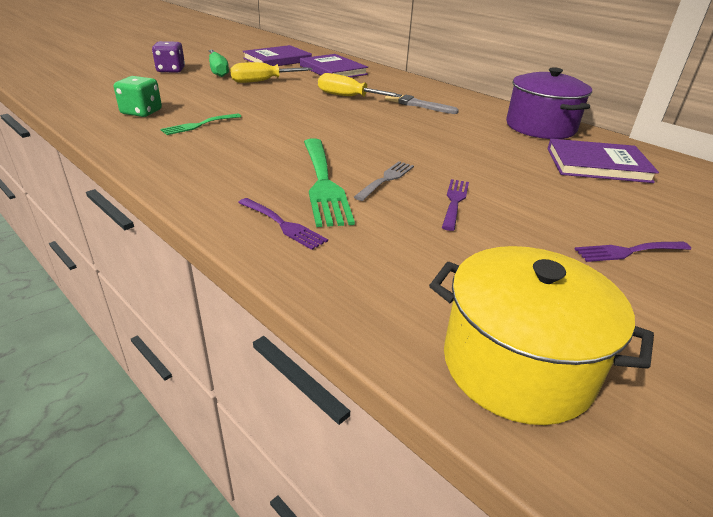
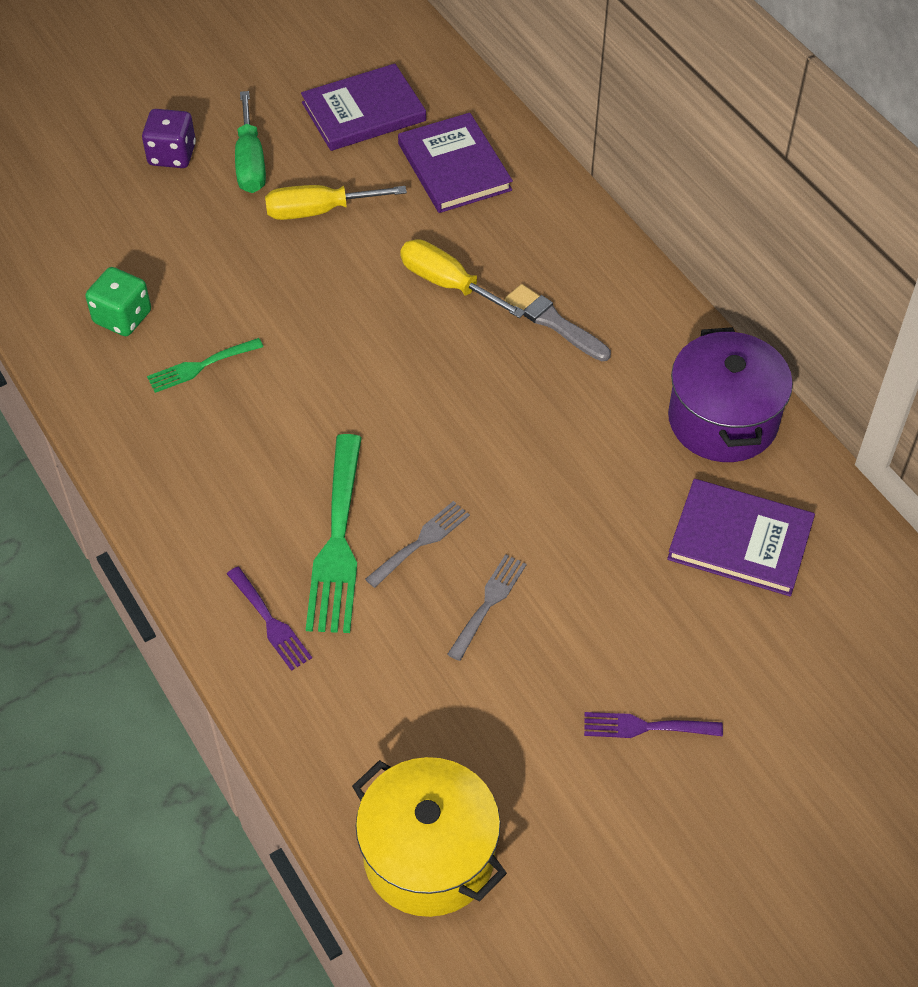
camera: 15 degrees right, 20 degrees up
(454, 201) = (488, 603): purple fork -> grey fork

